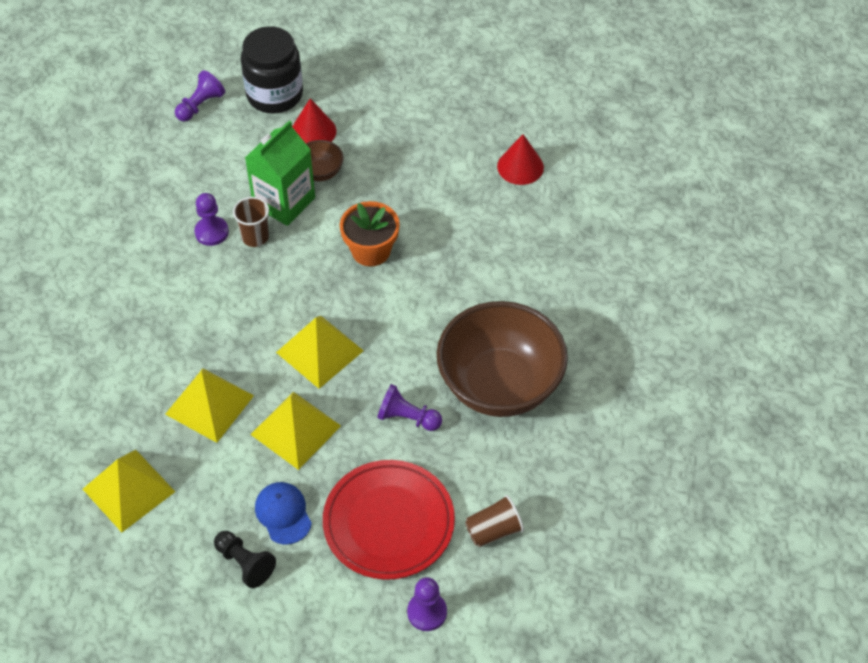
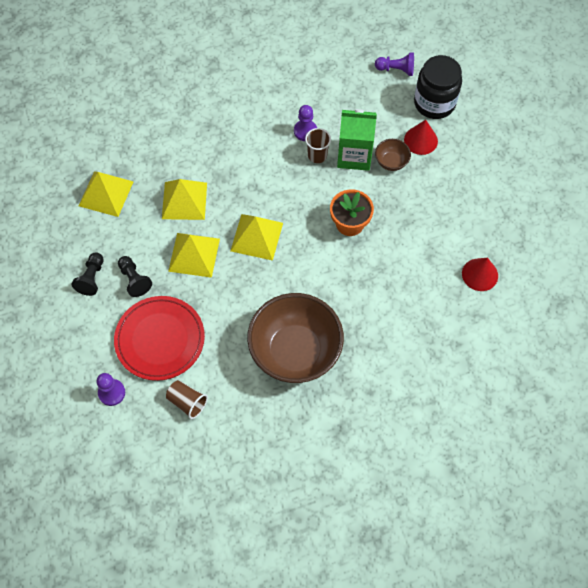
camera: 60 degrees right, 10 degrees up
(283, 514) = (134, 280): blue cap -> black pawn
(407, 418) = (239, 311): purple pawn -> none

